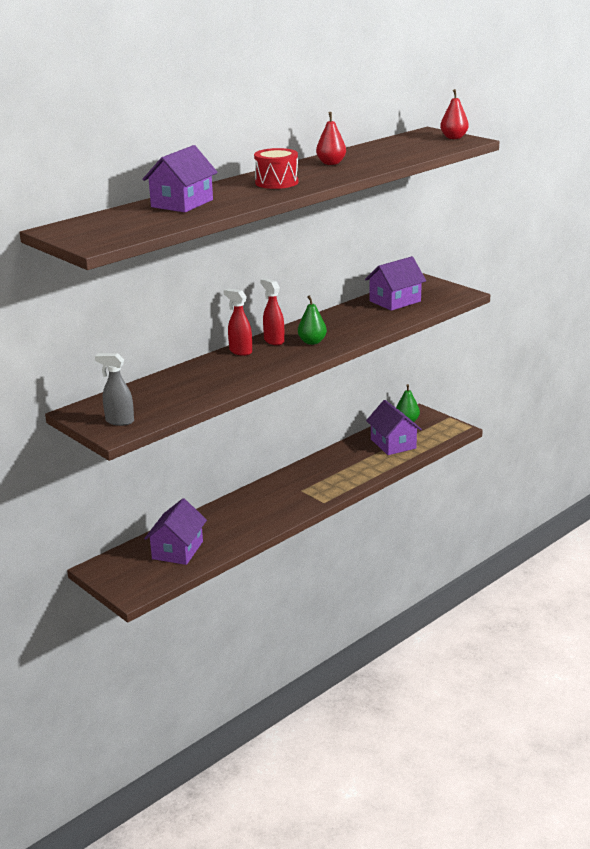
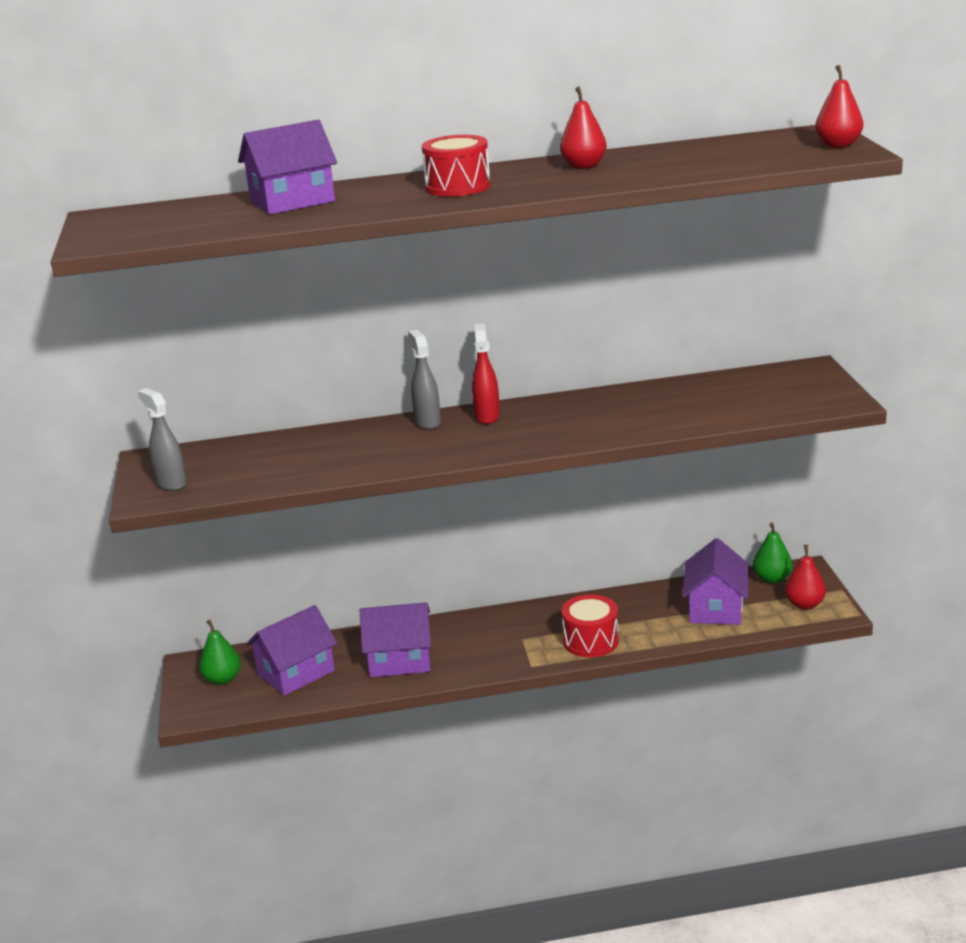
camera: 35 degrees right, 0 degrees up
(240, 351) = (427, 422): red spray bottle -> grey spray bottle
(312, 342) = (531, 430): green pear -> green pear (222, 679)
(343, 480) = (591, 641): none -> red drum
(395, 301) = (726, 392): purple house -> purple house (400, 659)
(438, 429) = (804, 604): none -> red pear

